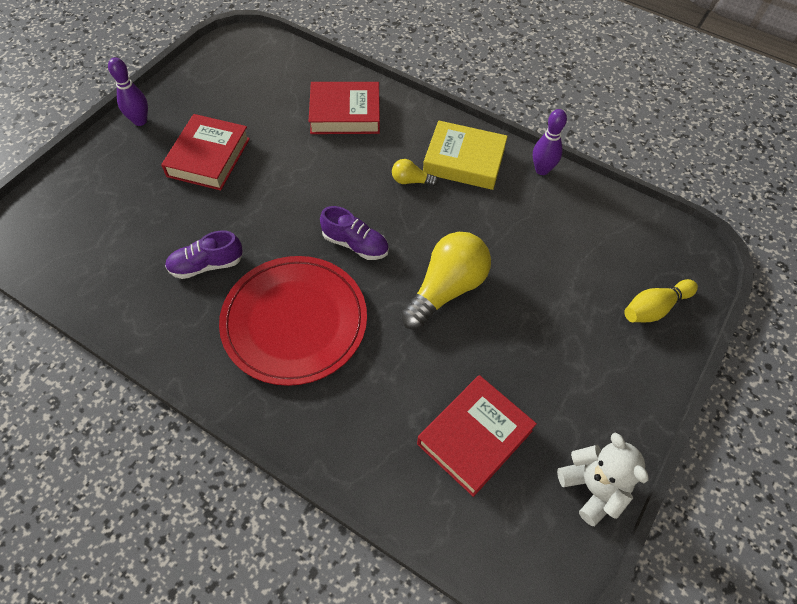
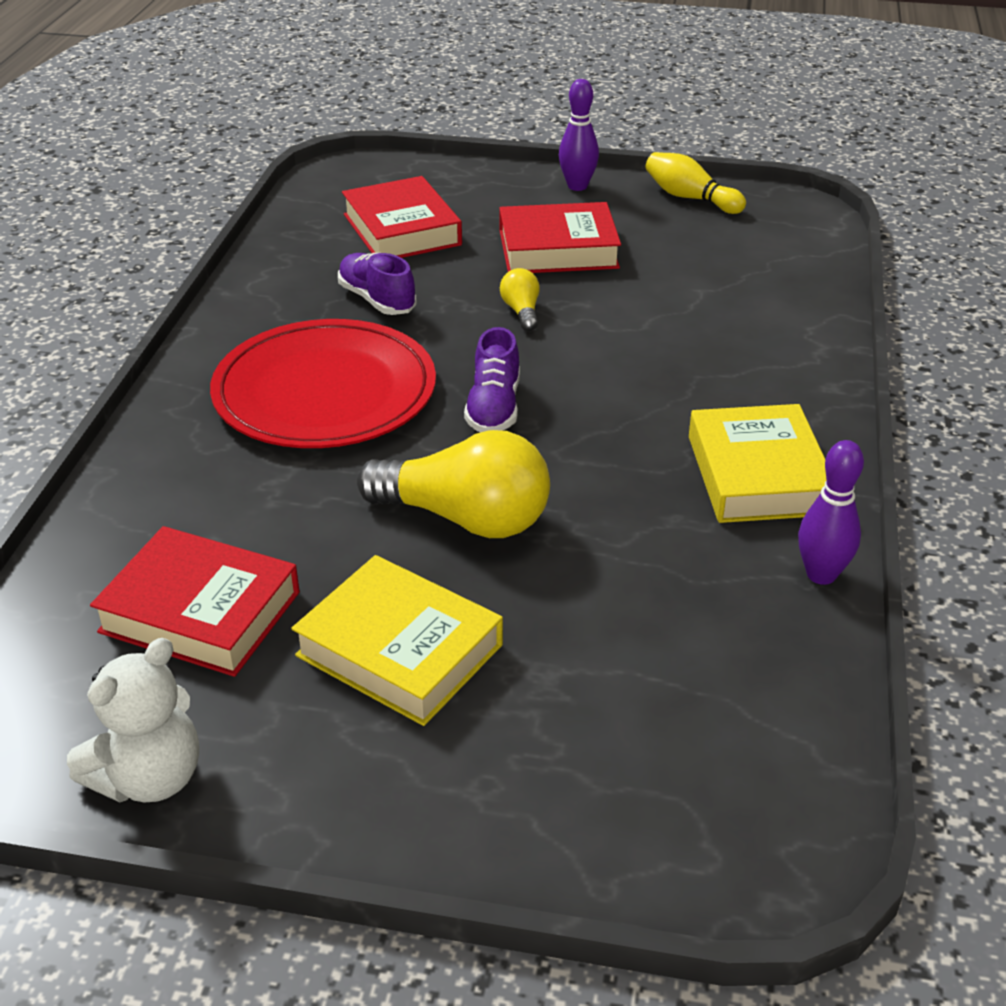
camera: 70 degrees right, 20 degrees down
(345, 114) = (746, 332): red book -> red book (401, 230)
(411, 181) = (662, 429): yellow light bulb -> yellow light bulb (521, 312)
(536, 350) = (399, 650): none -> yellow book
(654, 308) = (587, 806): yellow bowling pin -> yellow bowling pin (690, 198)

